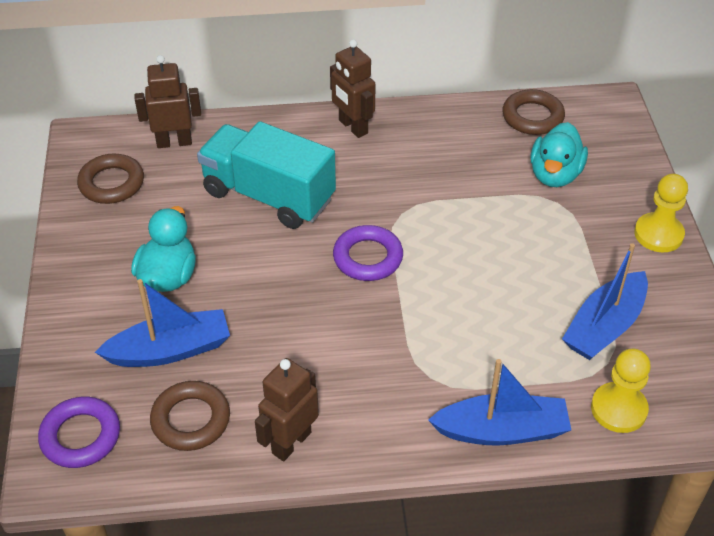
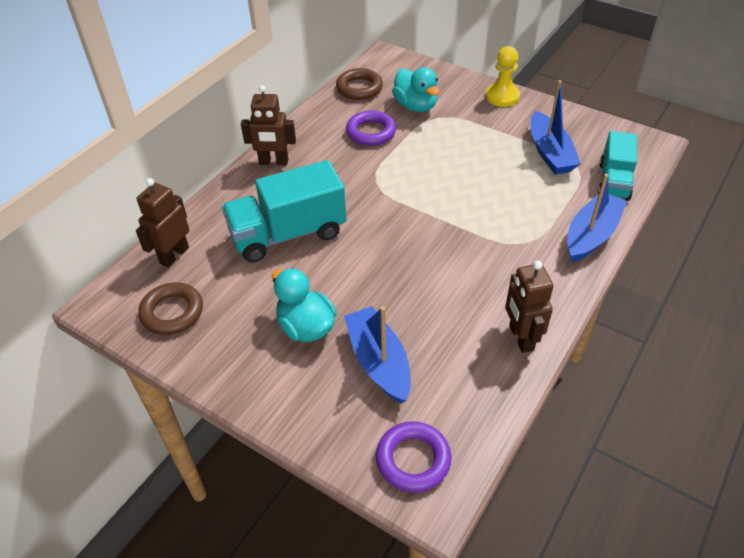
camera: 50 degrees left, 0 degrees up
(170, 350) = (378, 361): blue boat -> blue boat turned 45 degrees counterclockwise
(191, 420) = (455, 383): brown ring -> none
(368, 257) = (397, 217): purple ring -> purple ring (371, 132)
(618, 409) = (614, 181): yellow pawn -> turquoise truck

